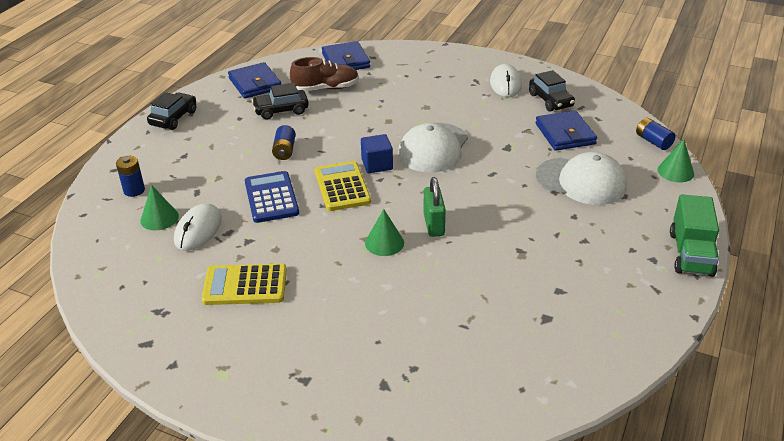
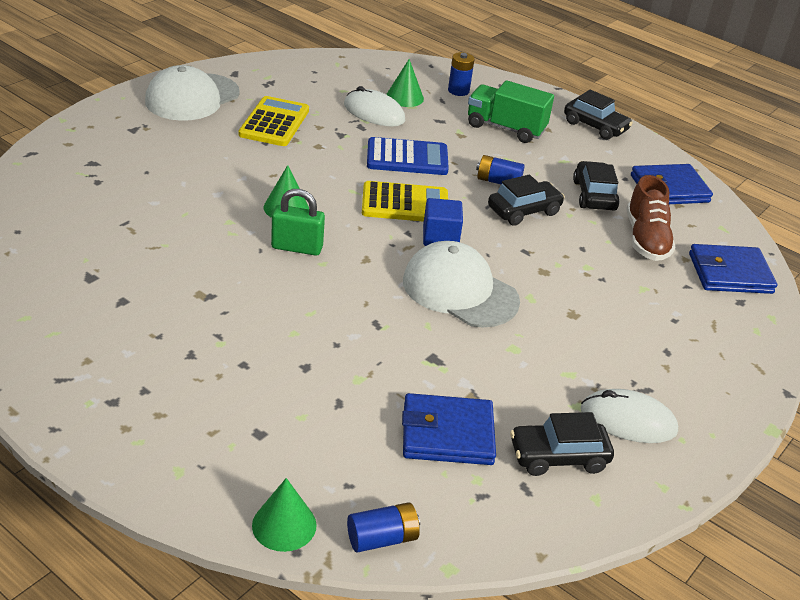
camera: 100 degrees right, 0 degrees up
(319, 135) = (524, 211): none -> black car
(581, 181) = (315, 402): white cap -> white cap (192, 97)
(690, 254) = (95, 443): green truck -> green truck (505, 128)

